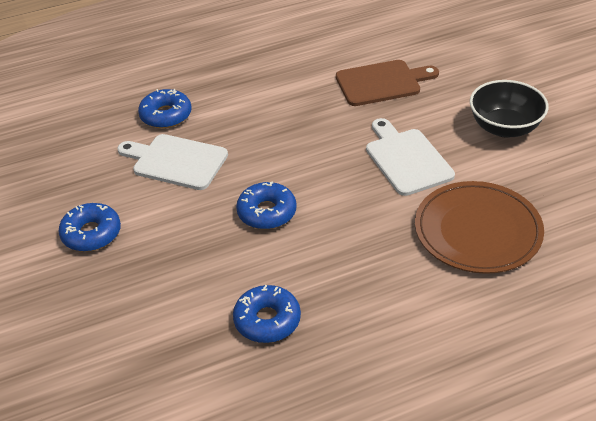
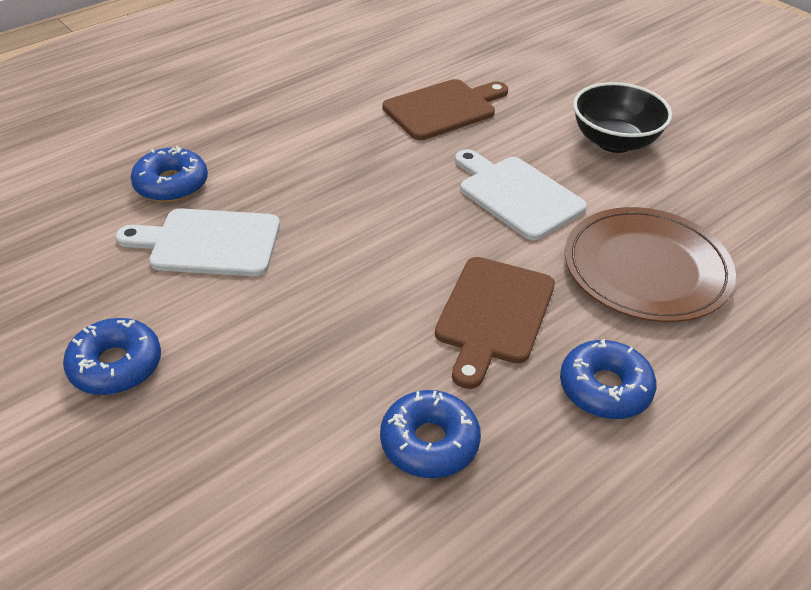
camera: 20 degrees left, 0 degrees up
(267, 212) = (365, 291): blue donut -> blue donut (605, 388)
(348, 244) = (494, 315): none -> brown cutting board

